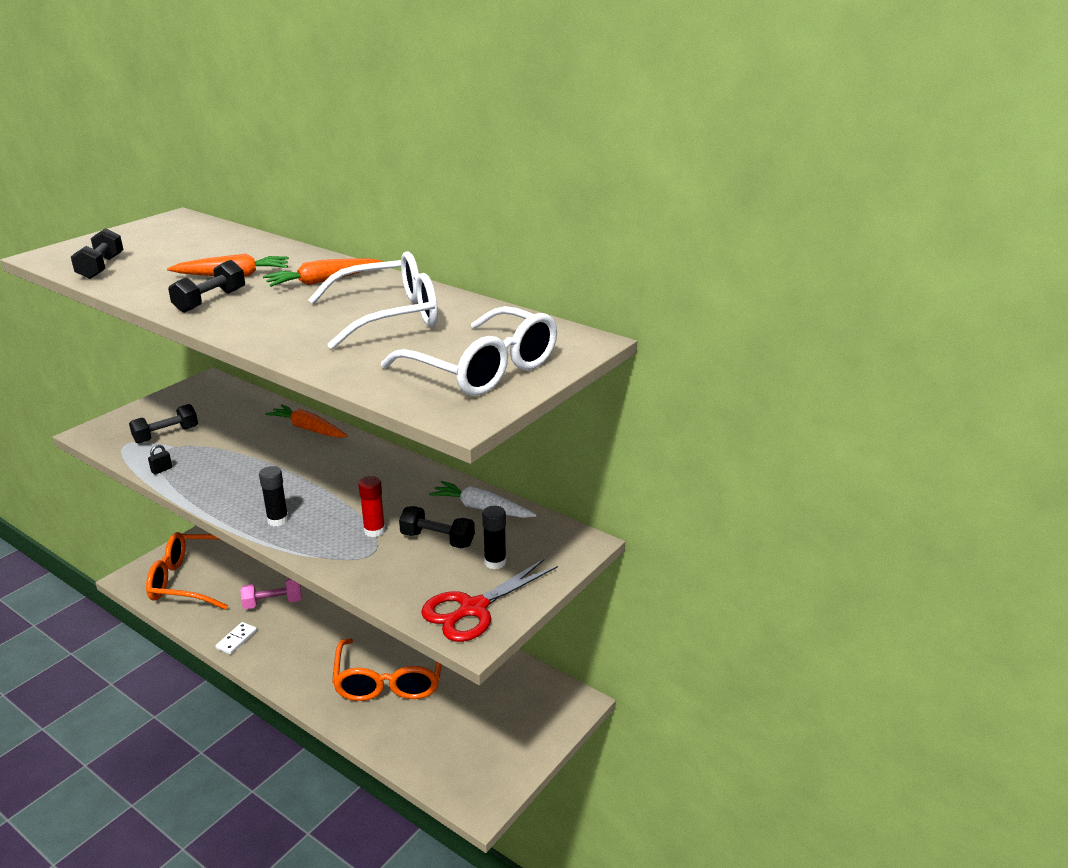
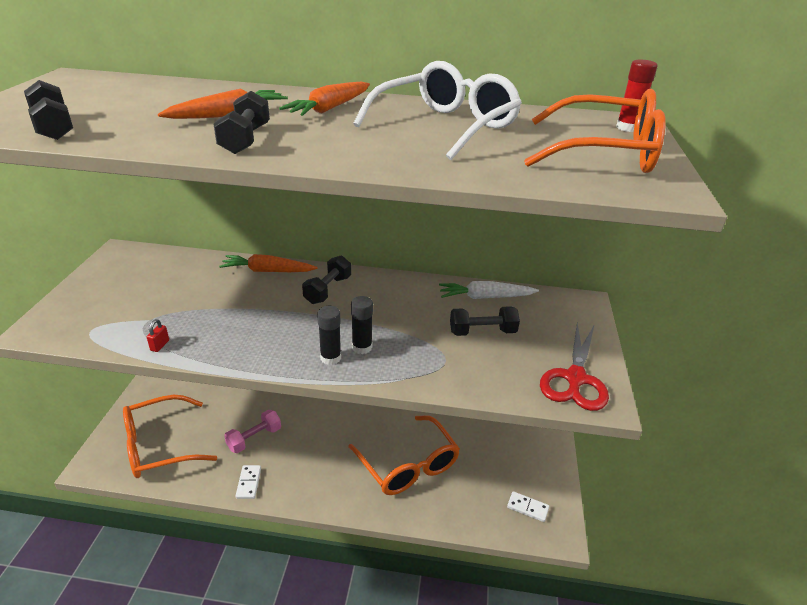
camera: 30 degrees left, 5 degrees up
(162, 470) = (160, 345): black padlock -> red padlock
(166, 435) = (128, 311): black dumbbell -> black dumbbell (328, 290)
(374, 530) = (425, 340): red glue stick -> red glue stick (627, 128)
(472, 767) = (527, 508): none -> white domino
(483, 369) = (605, 152): white glasses -> orange glasses
(495, 562) = (545, 336): black glue stick -> black glue stick (362, 347)

